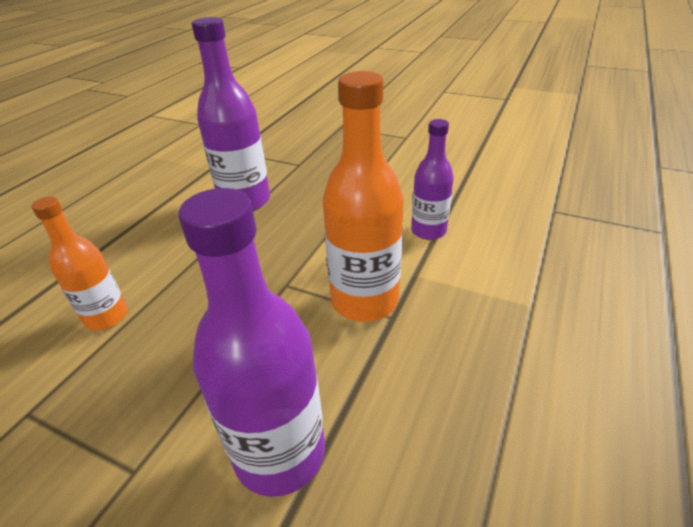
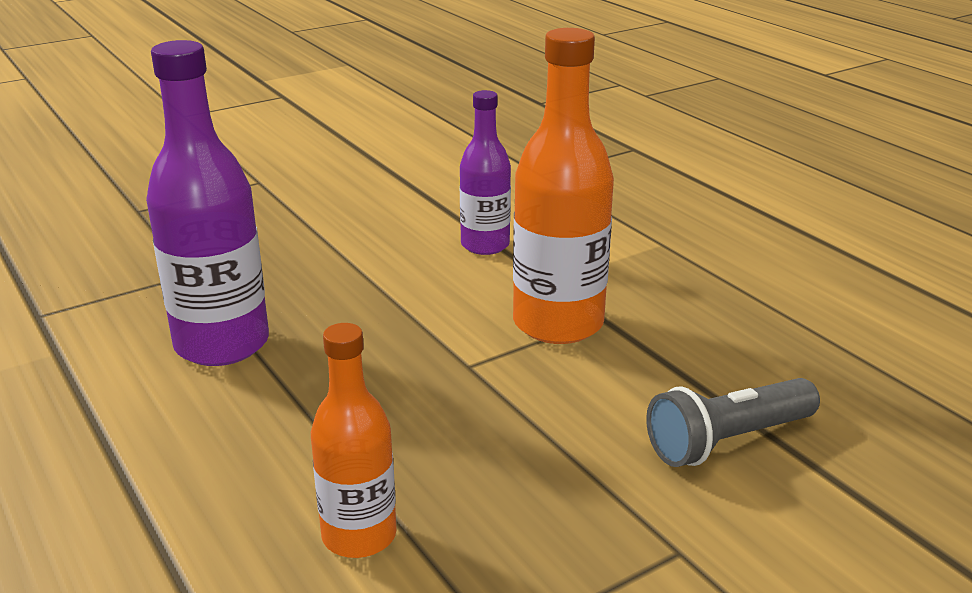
camera: 60 degrees left, 10 degrees down
(280, 453) = (727, 441): purple bottle -> grey flashlight

